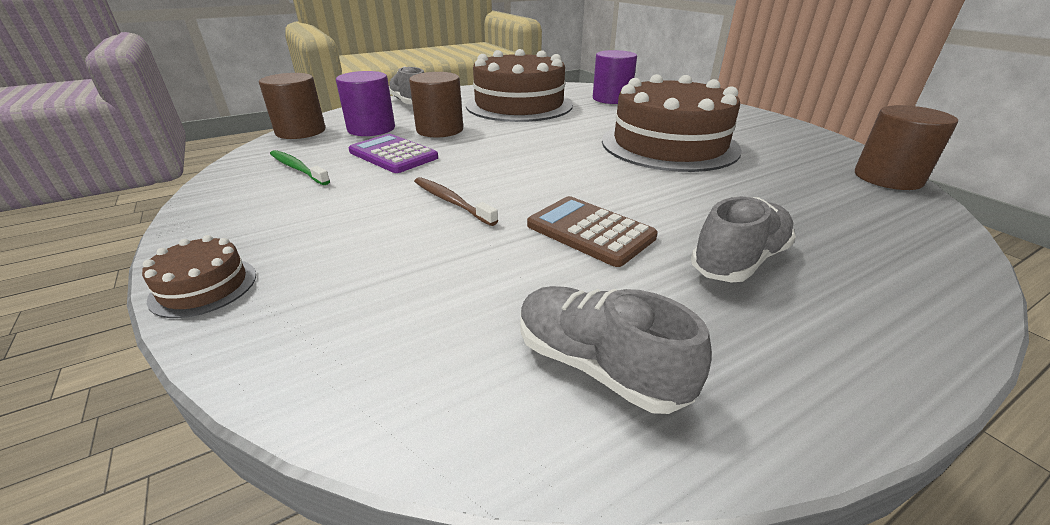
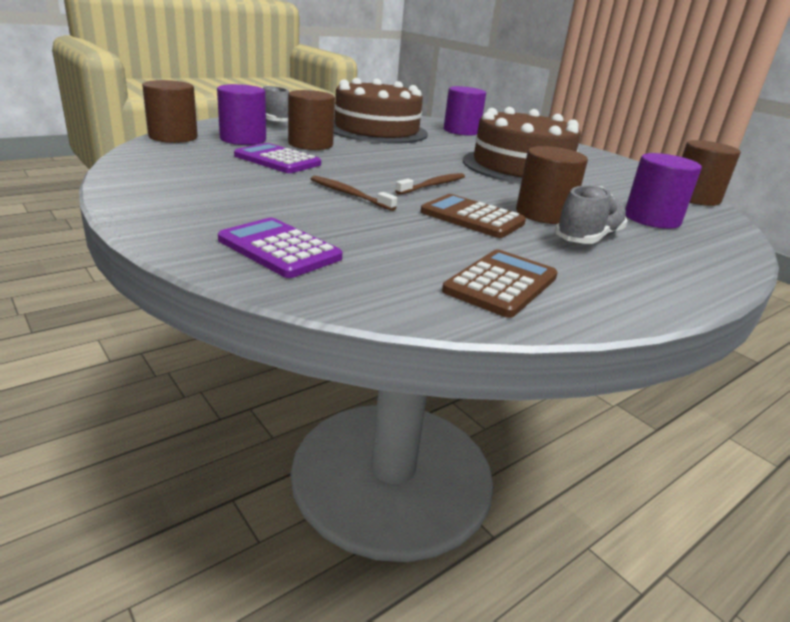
camera: 10 degrees left, 5 degrees down
(204, 287) = (172, 236): brown cake -> none
(298, 169) = (193, 165): green toothbrush -> none
(320, 305) = (279, 249): none -> purple calculator
(556, 180) = (432, 185): none -> brown toothbrush
(598, 365) = (501, 284): grey shoe -> brown calculator
(684, 219) = (543, 214): none -> brown cylinder
(830, 219) = (652, 219): none -> purple cylinder

